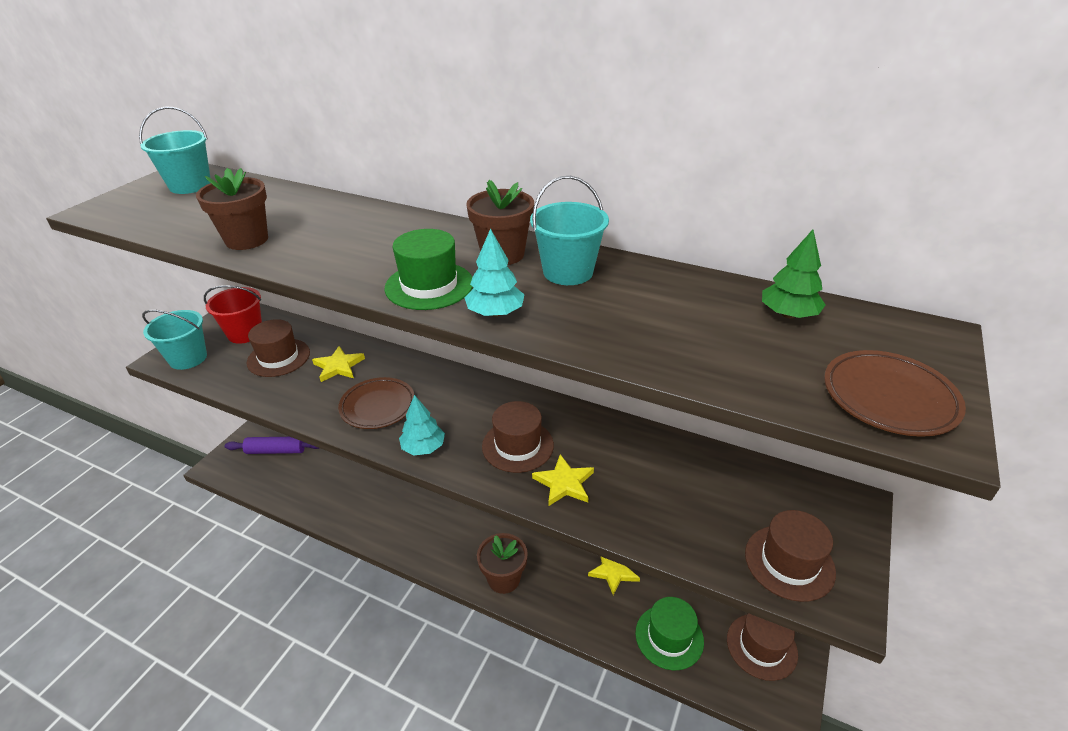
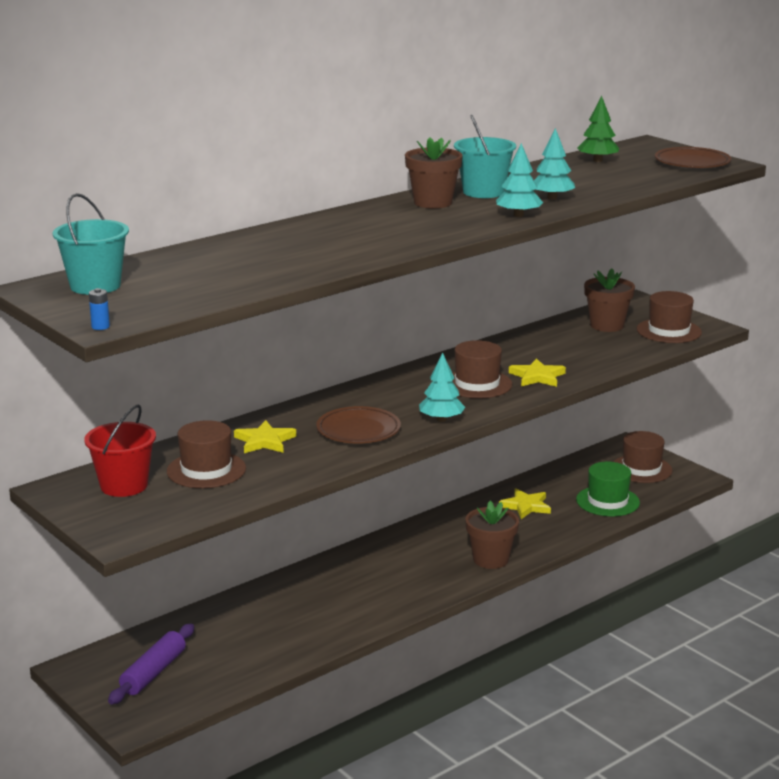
camera: 65 degrees left, 15 degrees down
(90, 210) = (100, 327): none -> blue battery
(188, 358) = (138, 522): turquoise bucket -> none
(247, 240) = (287, 270): brown flower pot -> brown flower pot (607, 325)
(429, 285) = (456, 225): green hat -> none
(585, 319) = (552, 198): none -> turquoise tree

